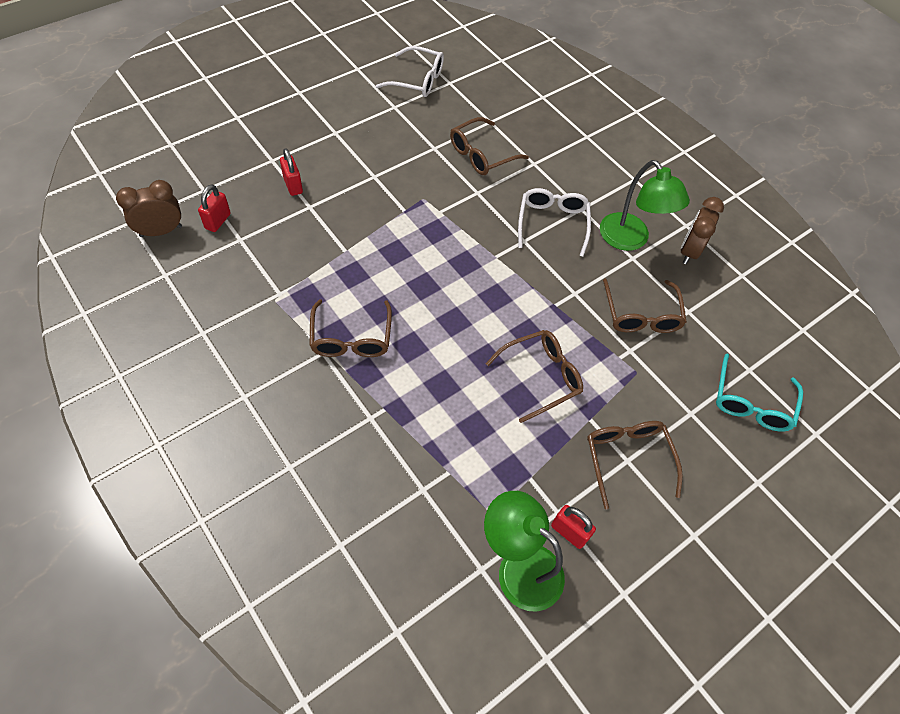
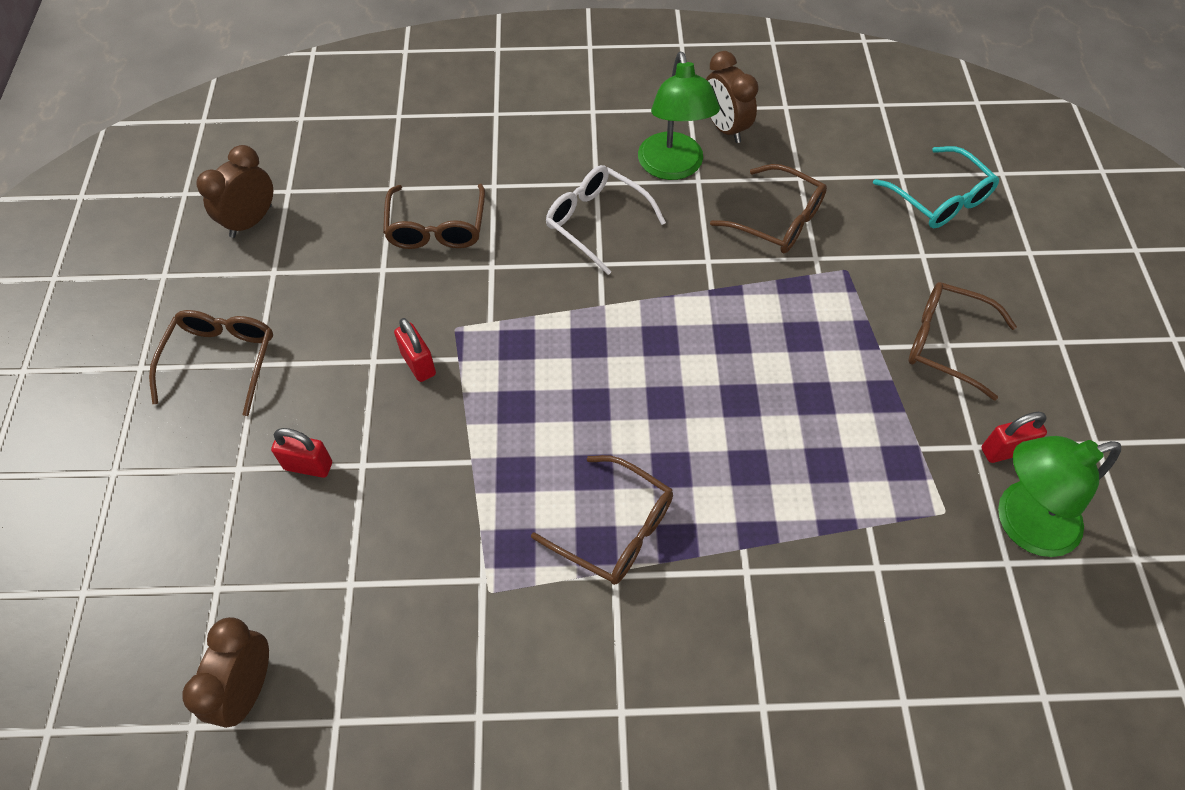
camera: 50 degrees left, 0 degrees up
(218, 221) = (293, 597): red padlock -> red padlock (418, 364)
(417, 80) = (251, 221): white glasses -> brown clock
(541, 377) = (798, 360): brown glasses -> brown glasses (221, 361)
(630, 240) = (673, 167): green lamp -> green lamp turned 75 degrees clockwise

